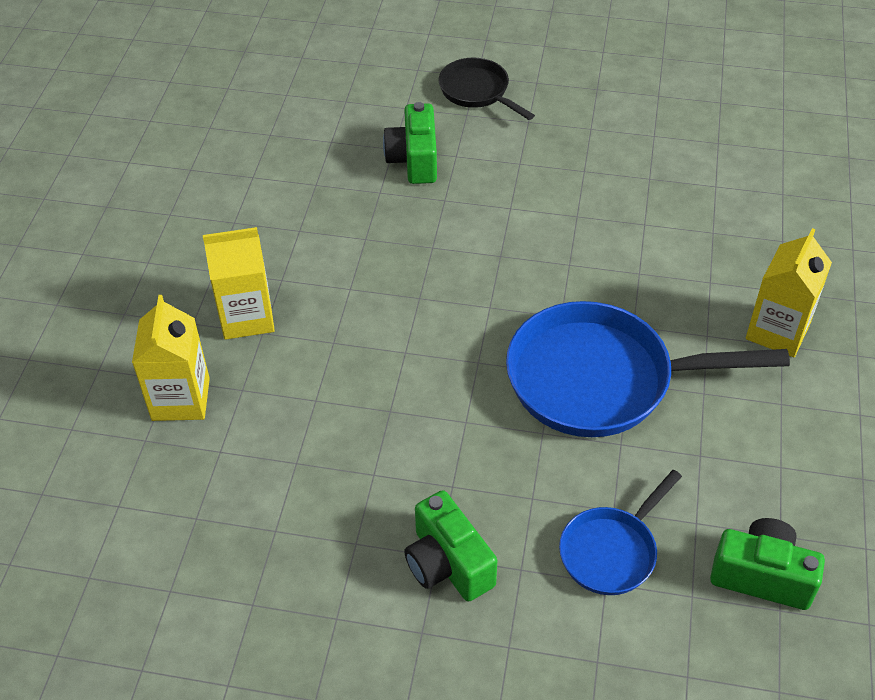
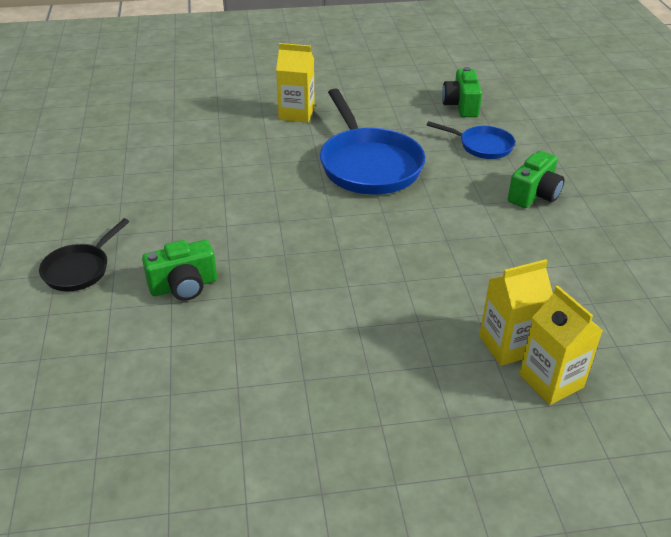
camera: 110 degrees left, 10 degrees down
(247, 317) = (408, 334): yellow carton -> yellow carton (551, 381)

